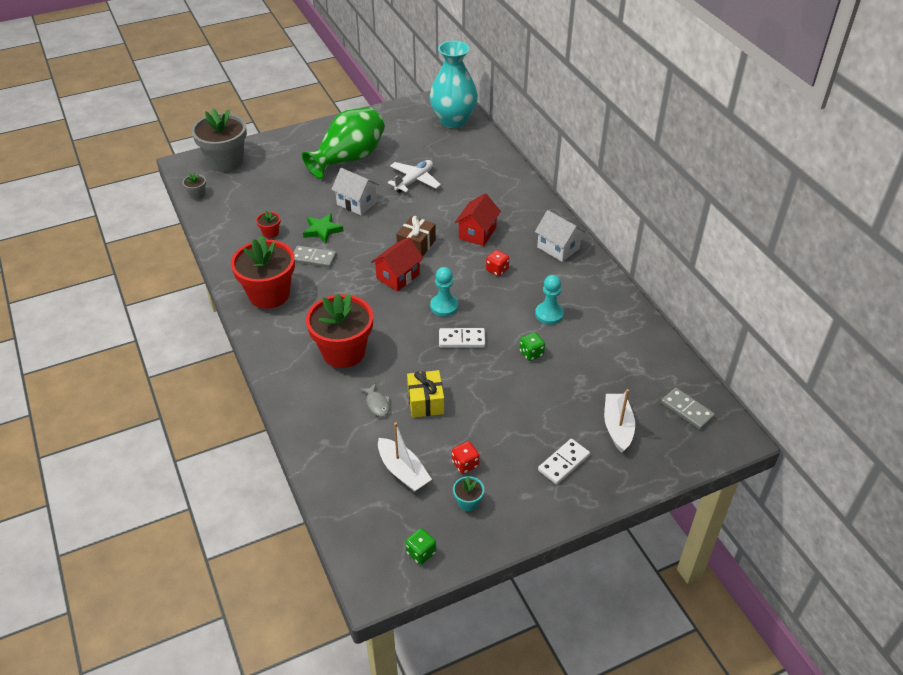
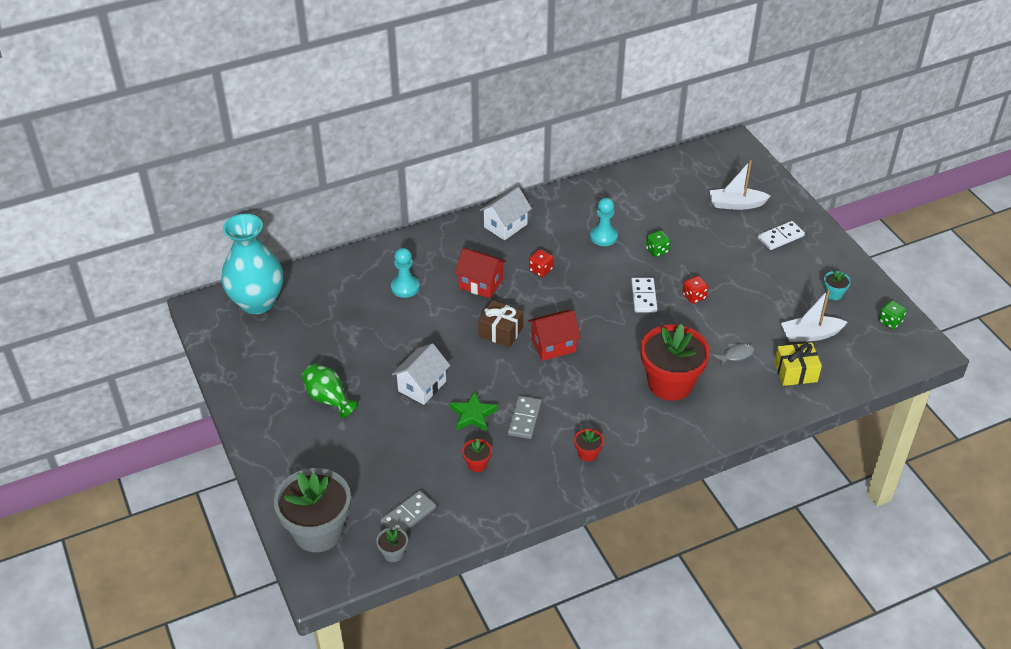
camera: 90 degrees left, 0 degrees up
(269, 294) = (587, 453): red flower pot -> red flower pot, size x0.41
(349, 159) = (328, 399): green vase -> green vase, size x0.55
(398, 276) = (553, 345): red house -> red house turned 60 degrees counterclockwise
(403, 471) = (810, 335): white boat -> white boat turned 150 degrees counterclockwise
(414, 181) = (381, 336): white plane -> none
(425, 402) = (727, 321): yellow gift -> yellow gift (795, 372)
(444, 306) = (597, 309): turquoise pawn -> turquoise pawn (405, 287)
(465, 464) = (794, 295): red dice -> red dice (694, 296)
(563, 463) = (780, 237): white domino -> white domino turned 75 degrees counterclockwise
(687, 410) = (711, 165): grey domino -> grey domino (408, 515)

